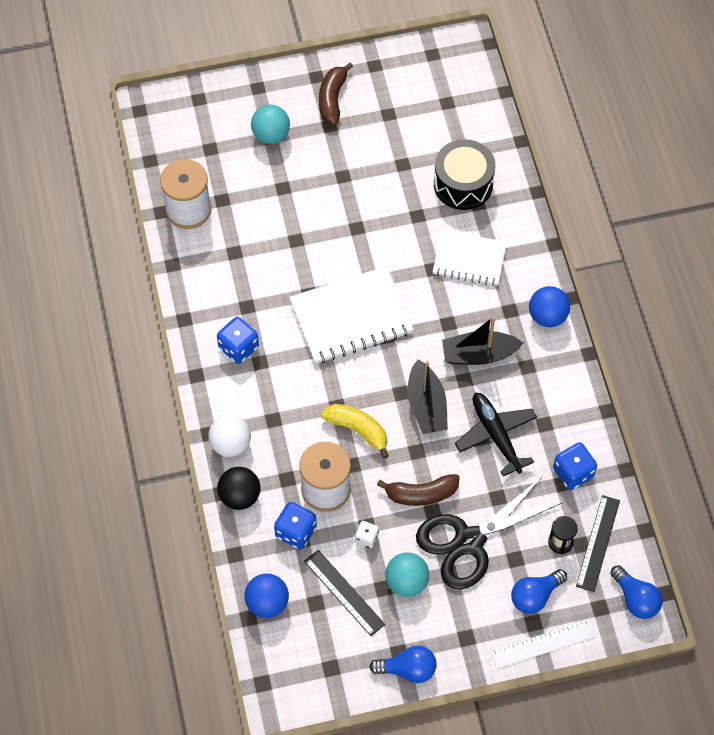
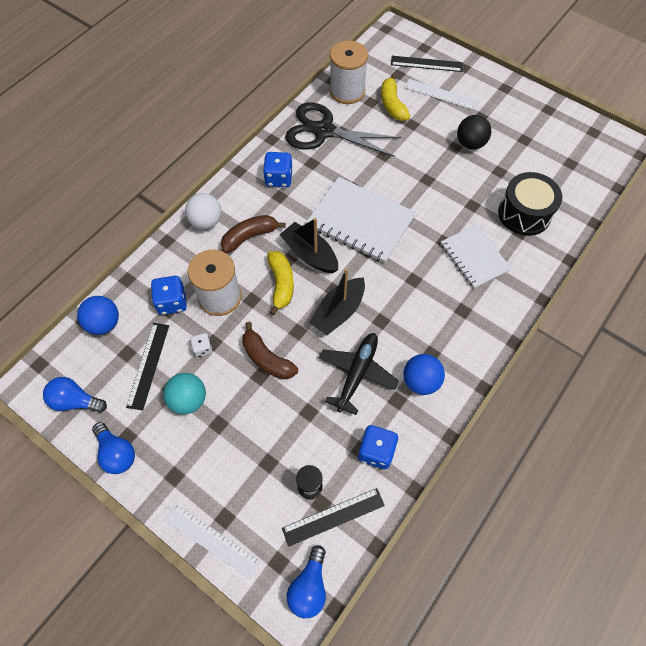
camera: 50 degrees right, 0 degrees up
(221, 115) = (426, 64): none -> black ruler
(240, 496) = (172, 252): black ball -> black ball (470, 144)
(243, 185) = (392, 104): none -> yellow banana
(271, 135) = (440, 94): turquoise ball -> white ruler
(332, 99) = (500, 105): brown banana -> brown banana (250, 236)
(469, 541) = (256, 419): black scissors -> black scissors (323, 131)
(479, 354) = (409, 315): black boat -> black boat (310, 254)
(535, 596) = (248, 502): blue light bulb -> blue light bulb (75, 401)
(547, 316) = (484, 337): blue ball -> blue ball (421, 381)

